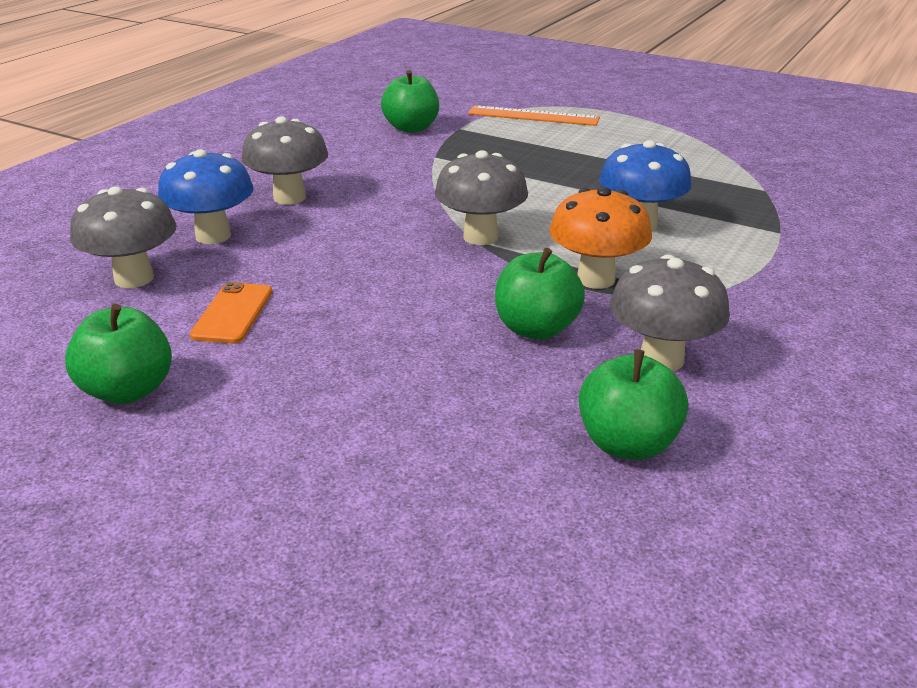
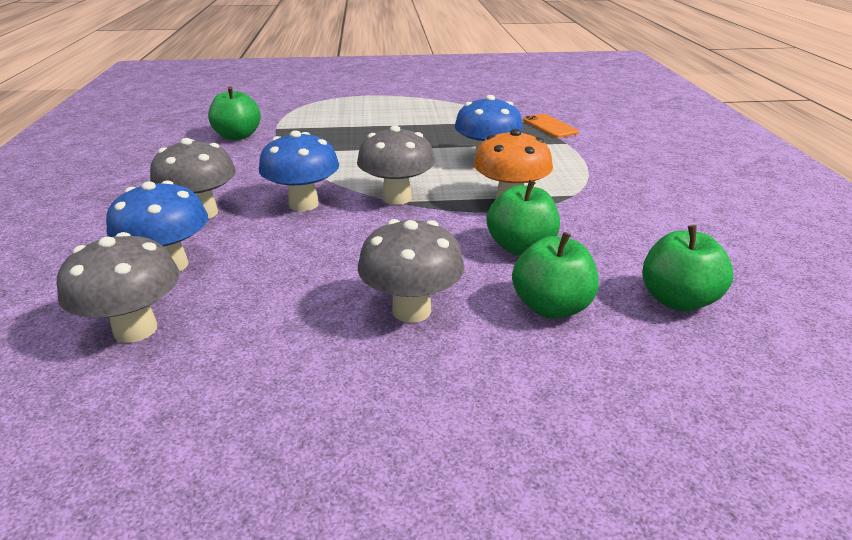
camera: 35 degrees left, 0 degrees up
(128, 390) = (269, 435): green apple -> green apple (551, 307)
(232, 313) = (278, 323): orange phone -> orange phone (550, 126)
(384, 216) = (303, 204): none -> blue mushroom
(533, 116) = (320, 108): orange ruler -> none
(661, 359) = (617, 239): grey mushroom -> grey mushroom (411, 310)

